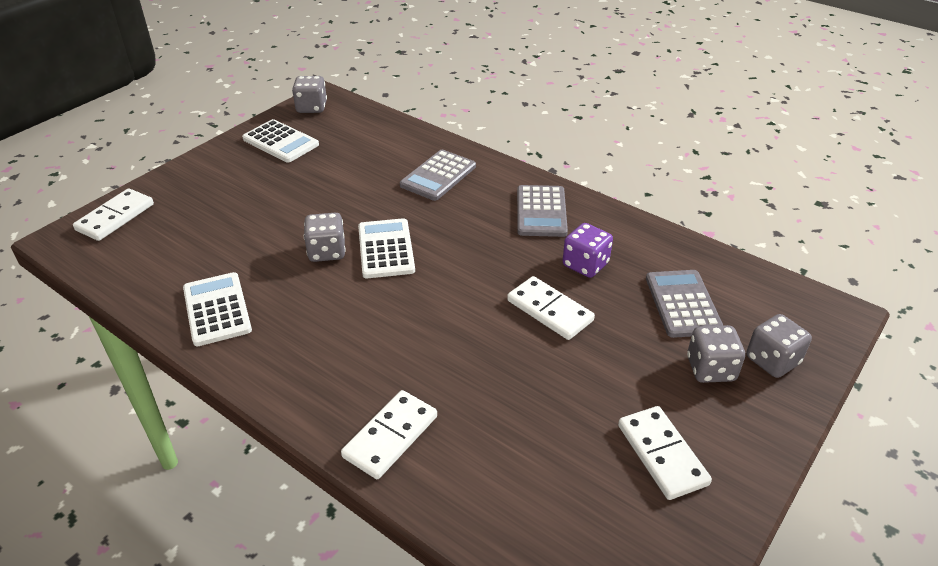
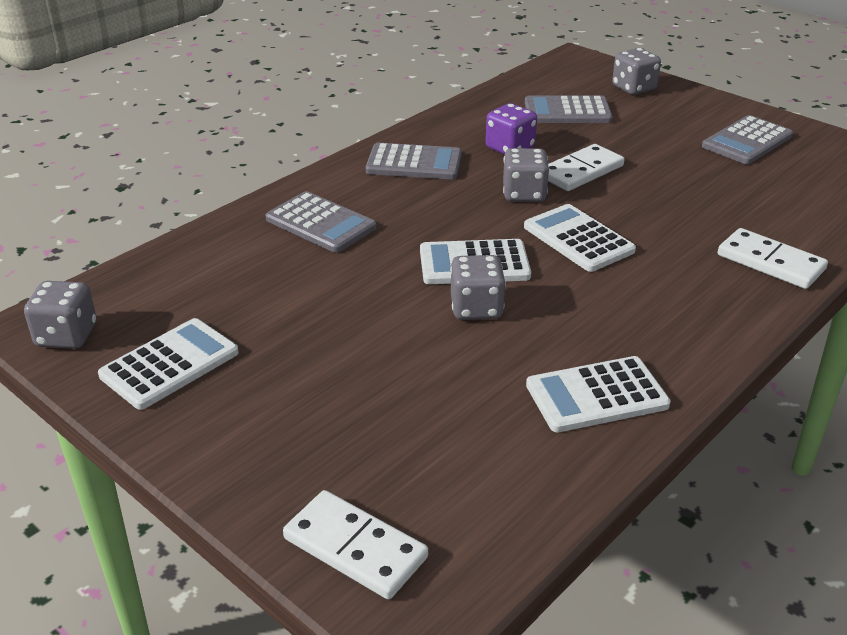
camera: 85 degrees left, 5 degrees down
(425, 306) = (578, 239): none -> white calculator
(661, 454) = (747, 141): white domino -> grey calculator
(710, 369) = (648, 111): grey dice -> grey dice (524, 194)

